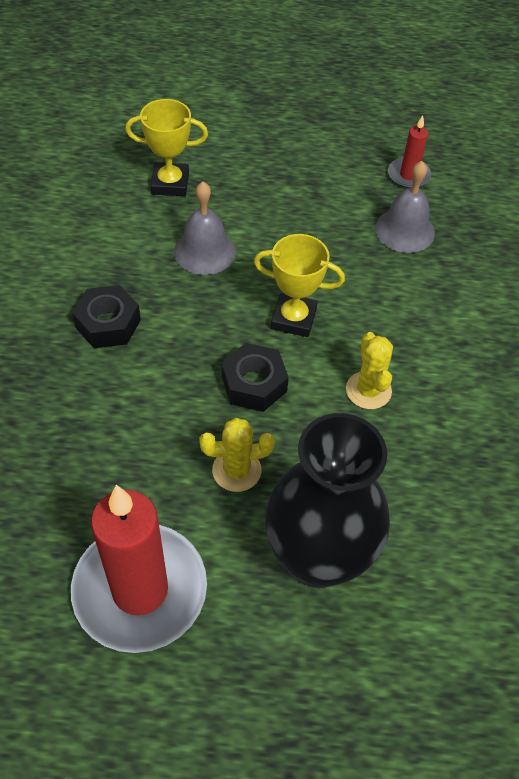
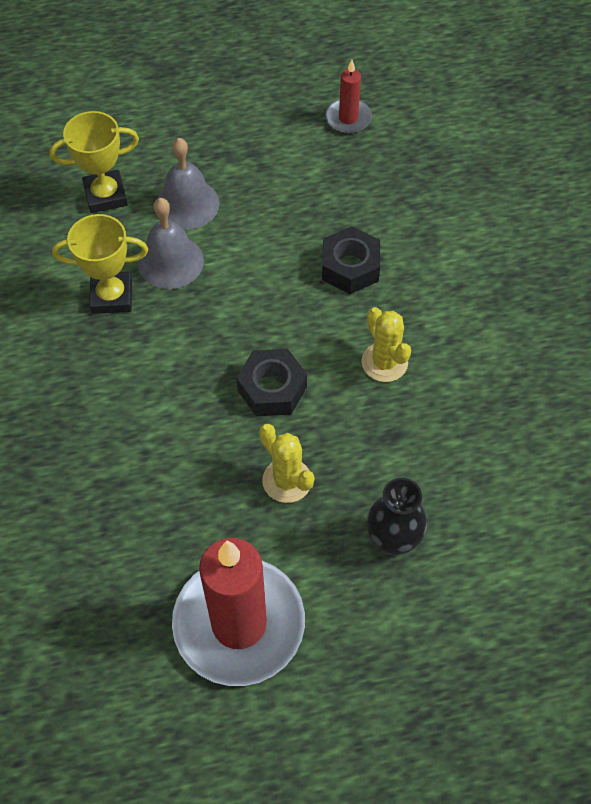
camera: 15 degrees left, 5 degrees up
(108, 324) = (102, 369): black nut -> black nut (350, 267)
(236, 470) = (287, 480): yellow cactus -> yellow cactus turned 75 degrees clockwise
(293, 319) = (287, 309): yellow trophy -> yellow trophy (112, 296)
(318, 557) = (392, 540): black vase -> black vase, size x0.52
(404, 230) = (364, 181): grey bell -> grey bell (187, 204)

